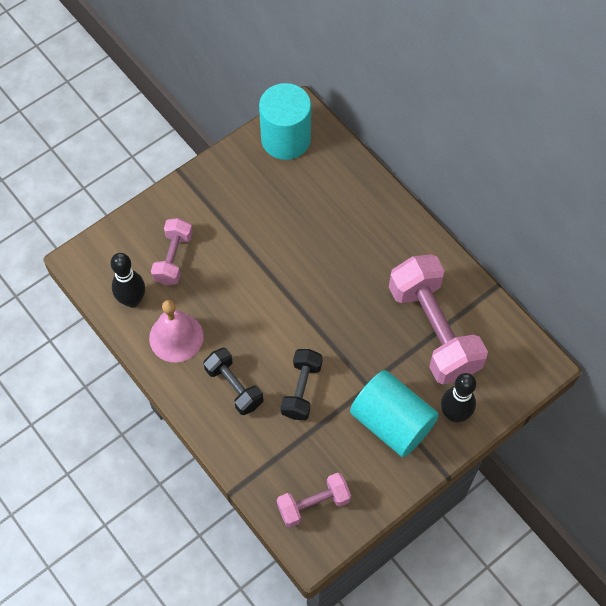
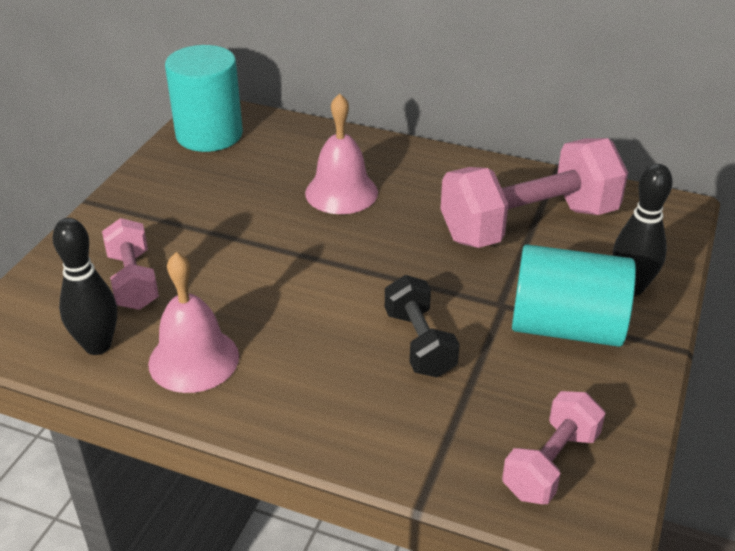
camera: 30 degrees left, 25 degrees down
(234, 386) = (322, 379): black dumbbell -> none
(336, 241) = (341, 192): none -> pink bell
(434, 330) = (528, 224): pink dumbbell -> pink dumbbell turned 60 degrees counterclockwise

